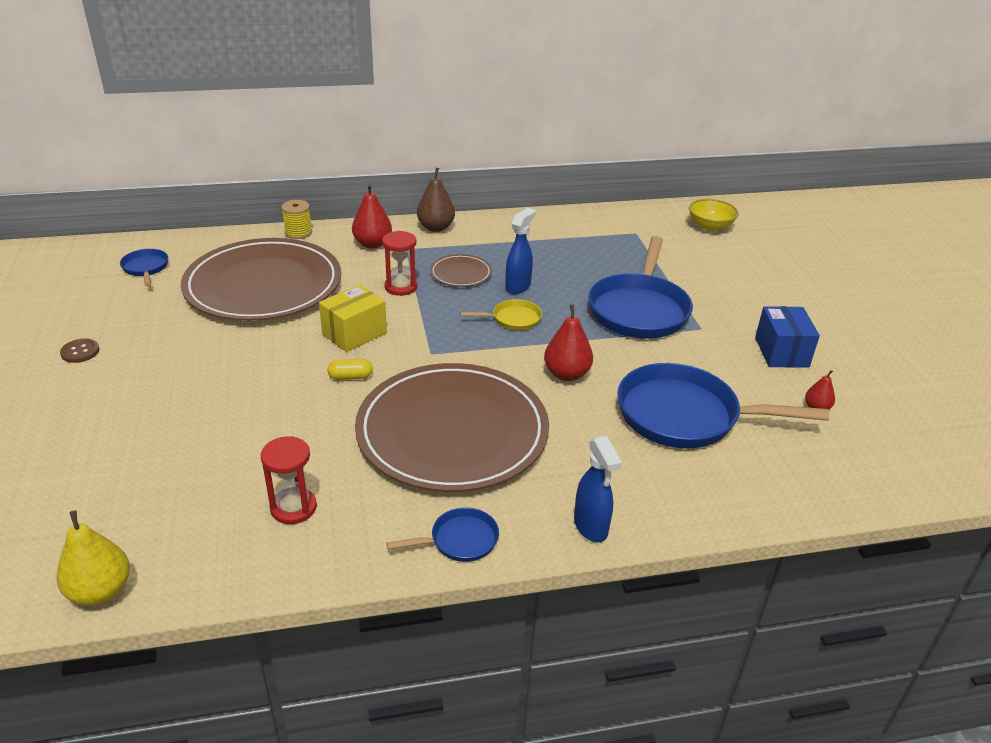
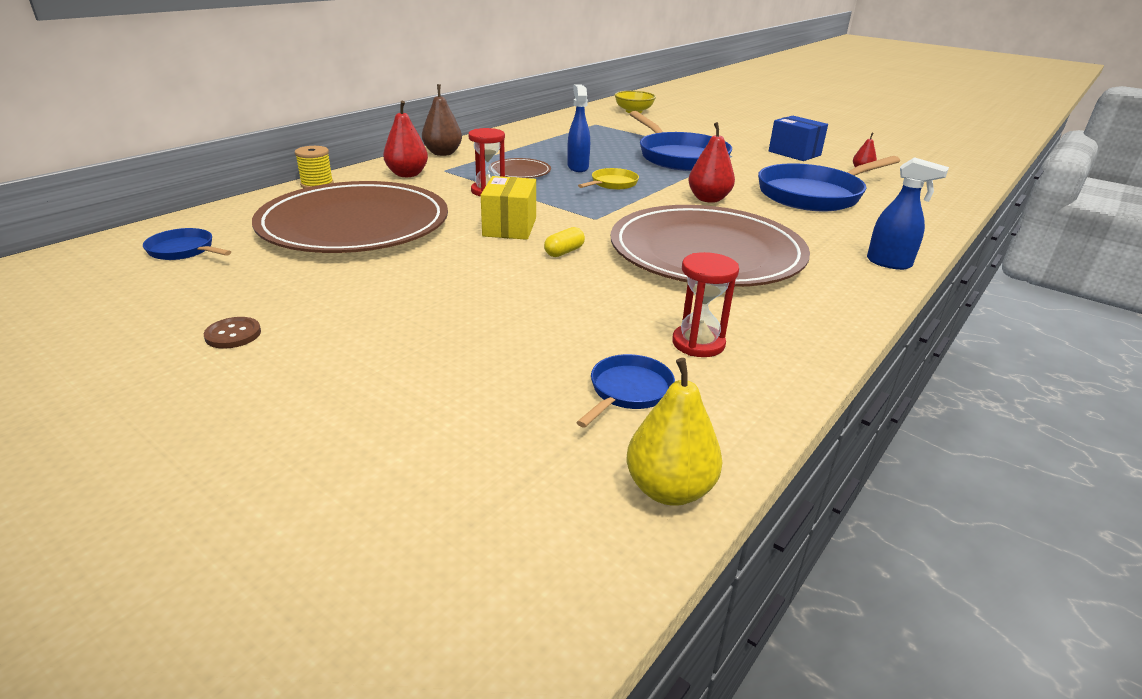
camera: 40 degrees left, 5 degrees down
(460, 540) = (842, 304): blue pan -> blue pan (628, 391)

